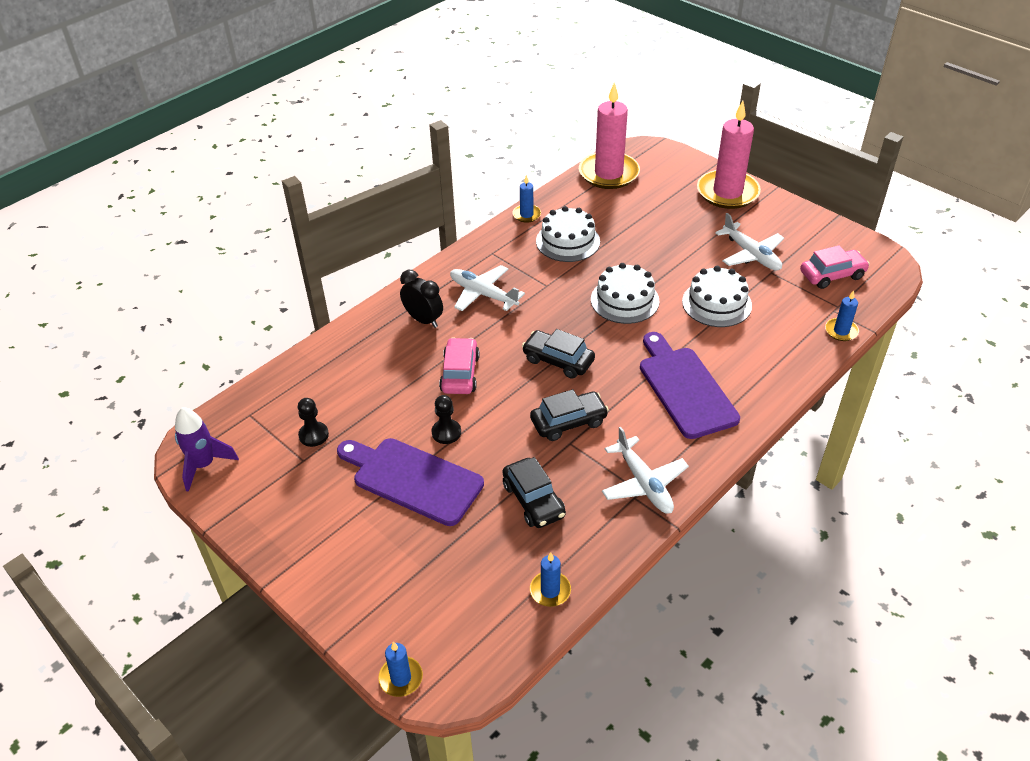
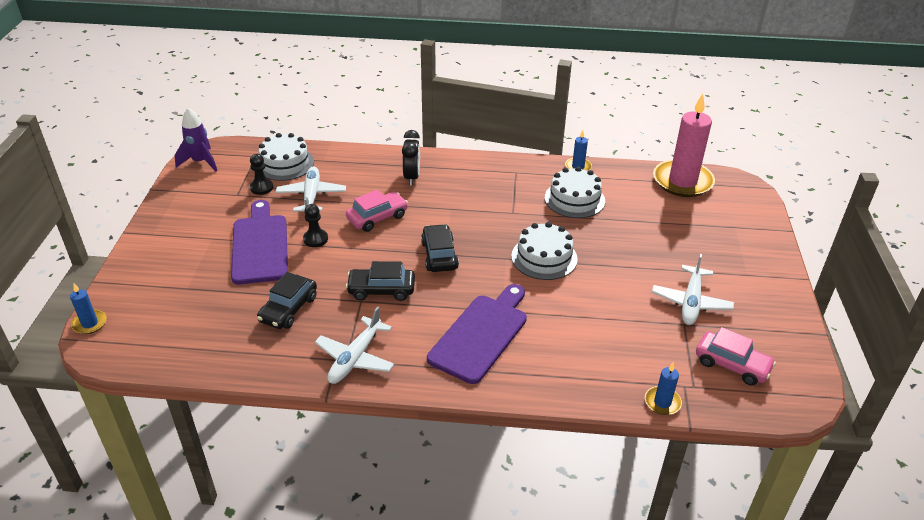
camera: 50 degrees right, 5 degrees down
(483, 294) = (468, 189): white plane -> white plane (311, 196)
(550, 590) = (211, 357): blue candle -> none
(568, 422) = (381, 290): black car -> black car turned 150 degrees clockwise
(716, 303) = (602, 309): white cake -> white cake (285, 163)
(727, 192) = (754, 253): pink candle -> none

